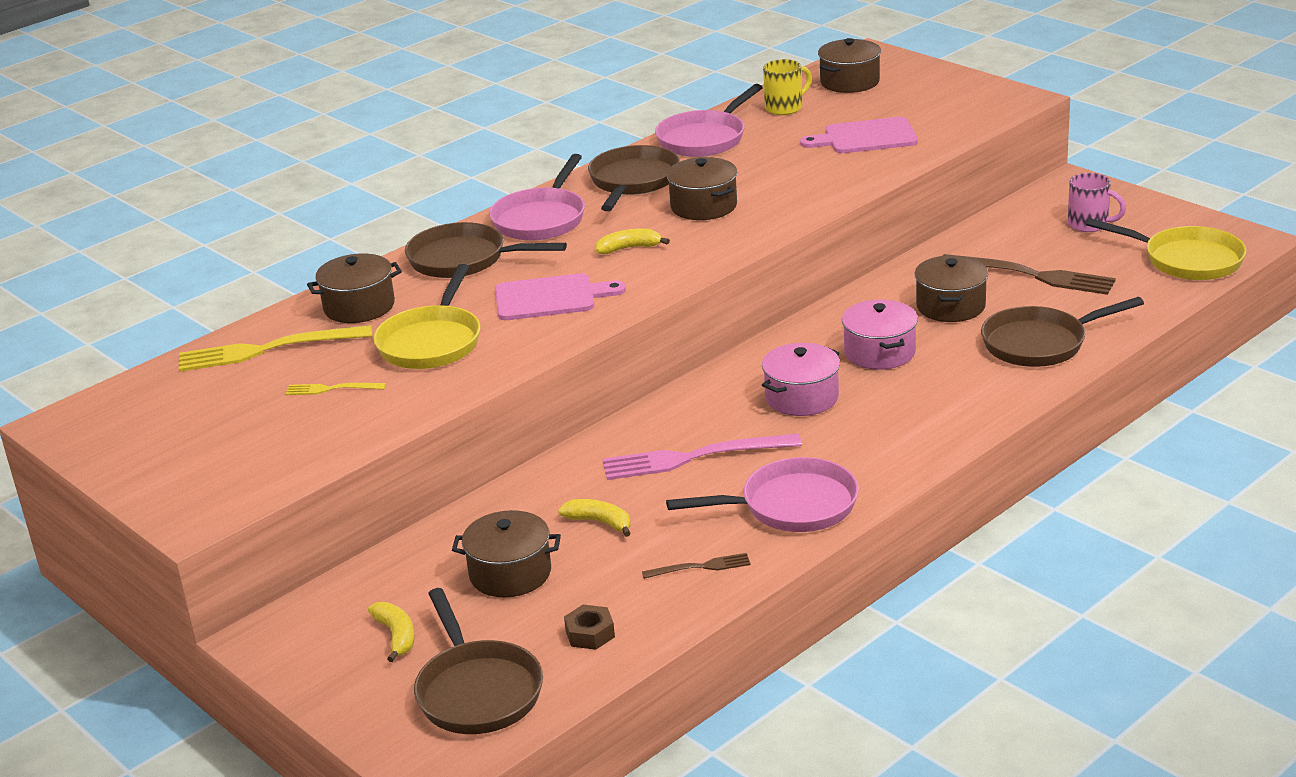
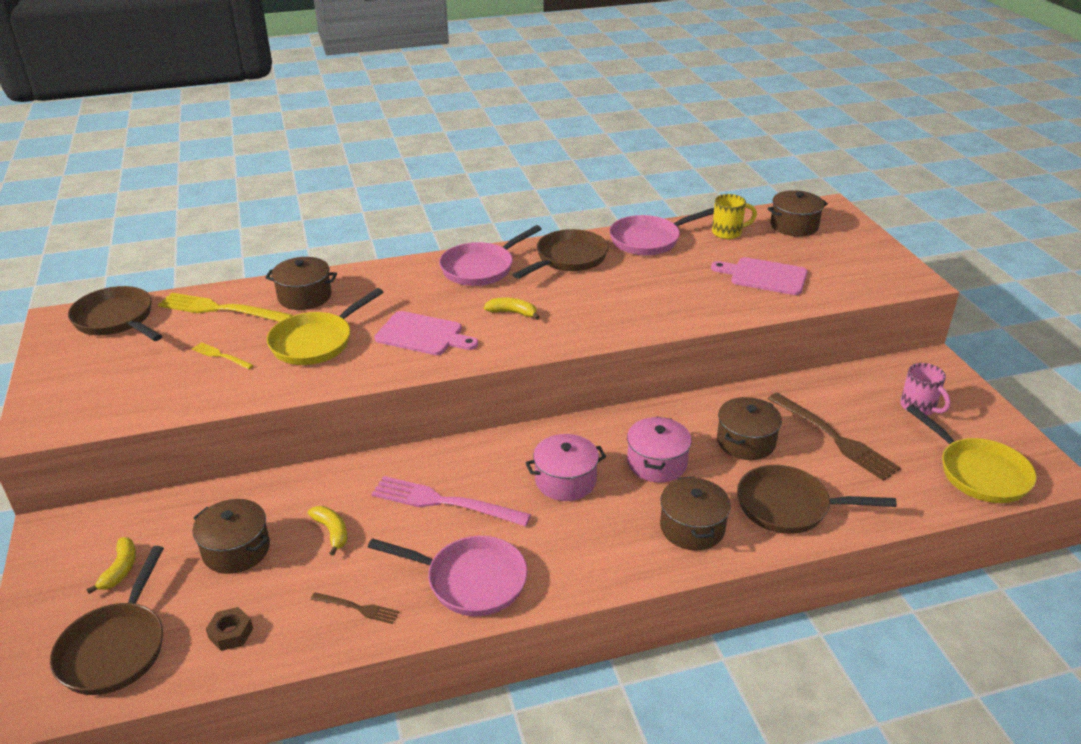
camera: 25 degrees right, 5 degrees up
(463, 259) = (402, 283): brown pan -> brown pan (116, 320)
(703, 206) = (595, 295): brown pot -> brown pot (692, 528)

